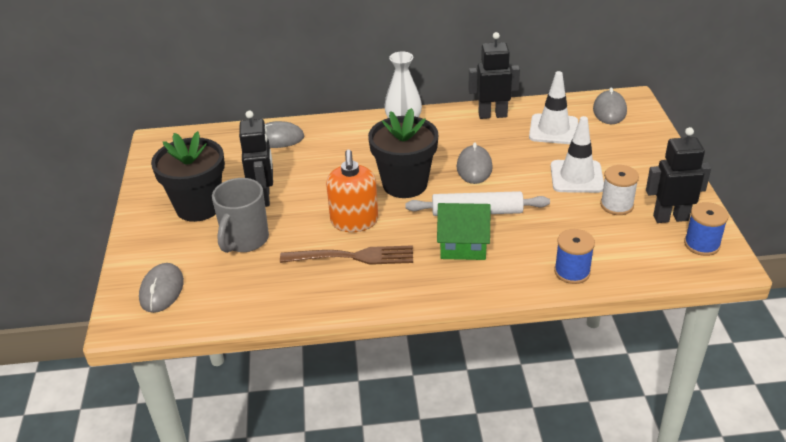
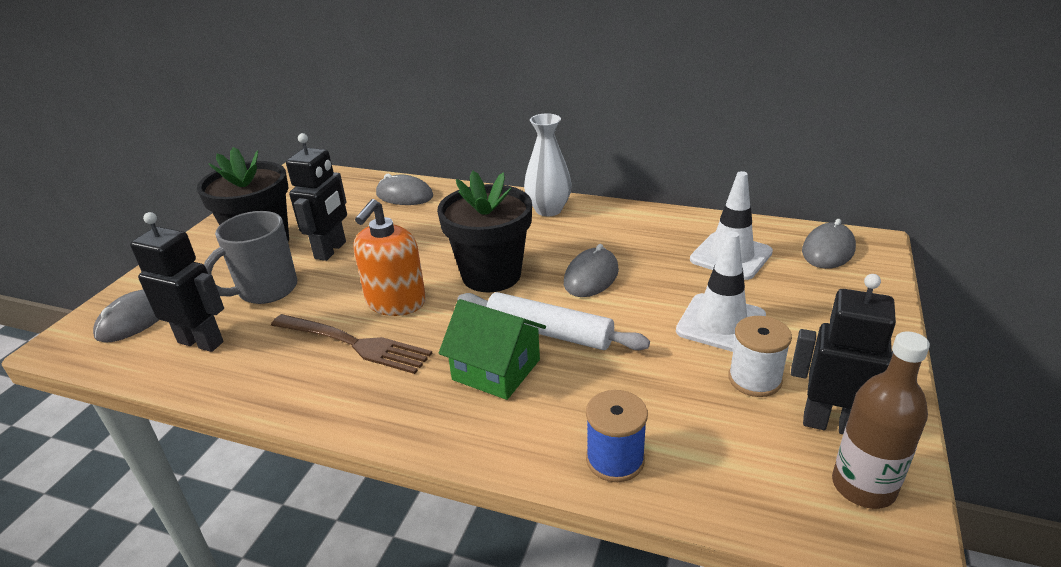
camera: 25 degrees right, 5 degrees down
(492, 115) = (663, 222): black robot -> black robot (201, 342)
(701, 244) = (863, 486): blue spool -> brown bottle

